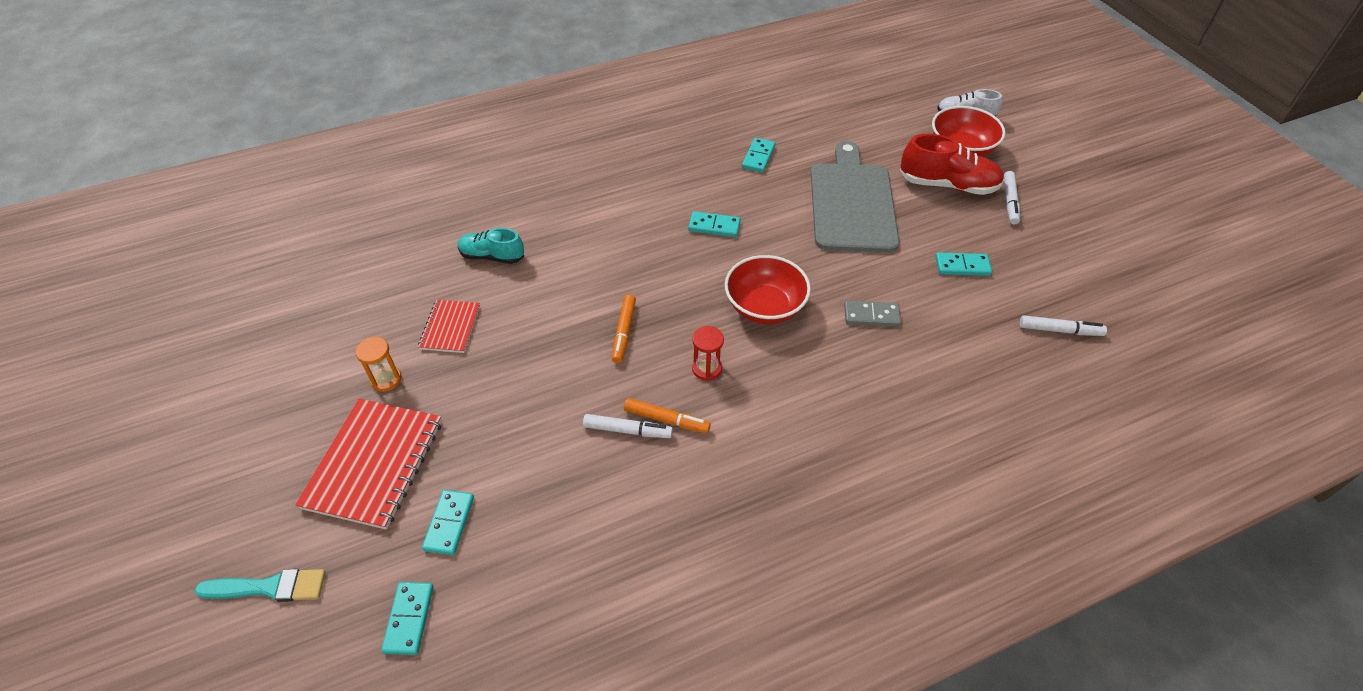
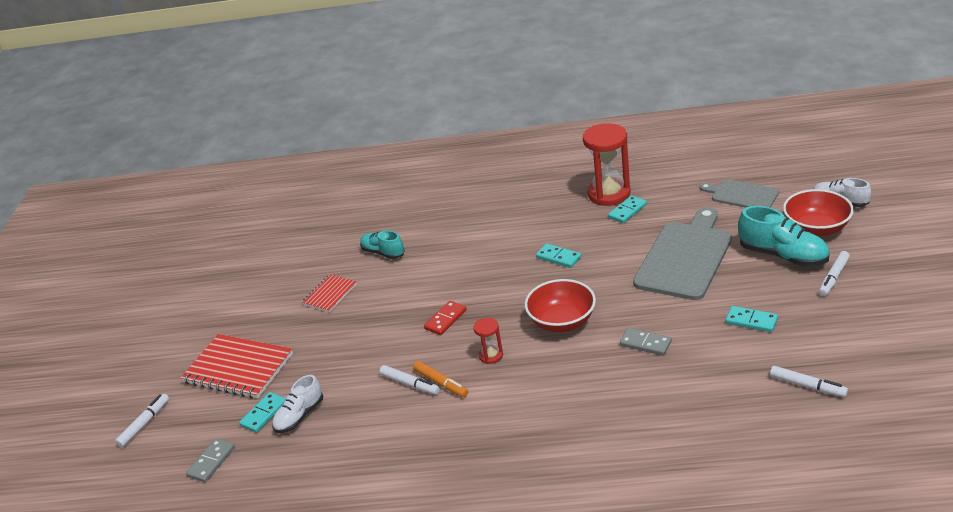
camera: 30 degrees right, 15 degrees down
(269, 587) = (144, 424): turquoise brush -> white marker
(374, 464) = (238, 368): red notebook -> red notebook turned 75 degrees clockwise
(386, 379) = (272, 319): orange hourglass -> none
(409, 619) = (211, 462): turquoise domino -> grey domino
(503, 513) = (299, 416): none -> white shoe
(624, 332) = (445, 319): orange marker -> red domino
(726, 139) = (609, 194): none -> red hourglass
(867, 121) = (742, 195): none -> grey cutting board
(948, 185) = (783, 255): red shoe -> turquoise shoe

